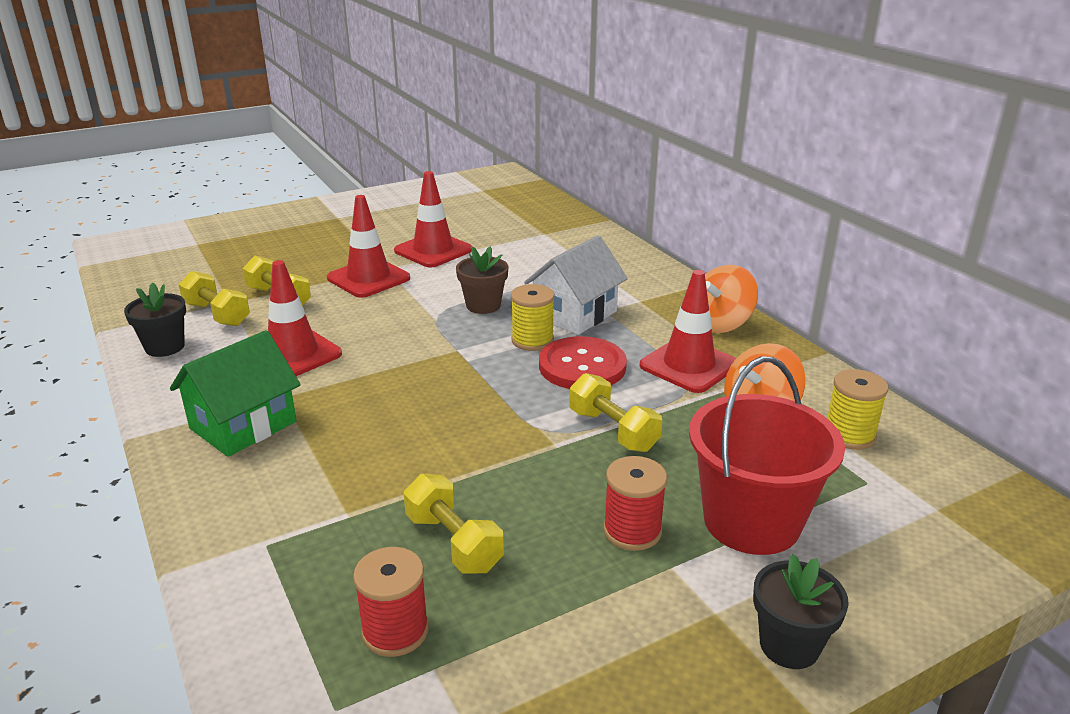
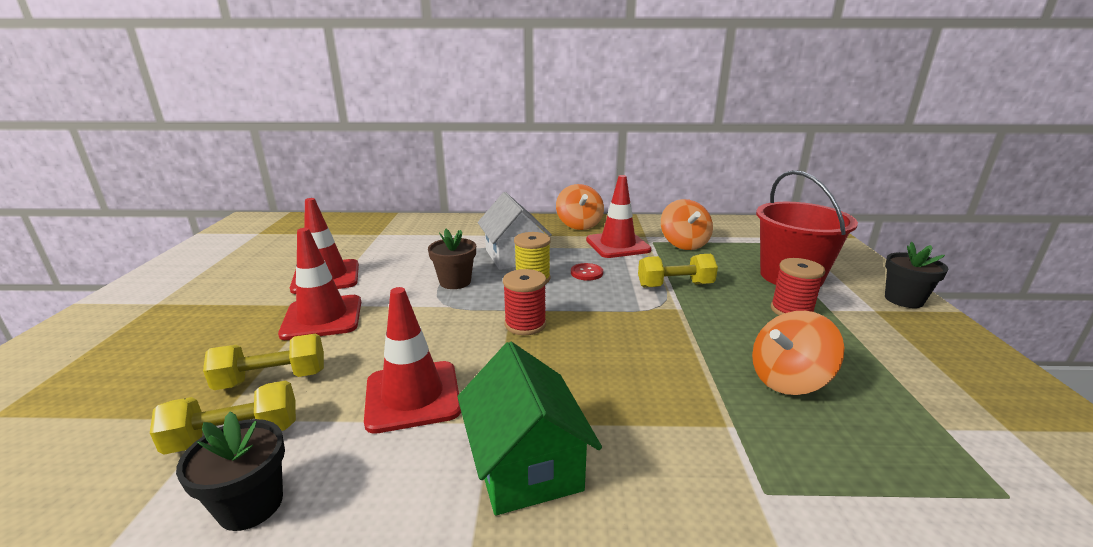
camera: 60 degrees left, 5 degrees down
(395, 631) = (902, 437): red spool -> red spool (525, 324)
(453, 542) = (788, 380): yellow dumbbell -> orange spinning top
(582, 366) = (586, 273): red button -> red button, size x0.48
(849, 435) = (720, 233): yellow spool -> none

